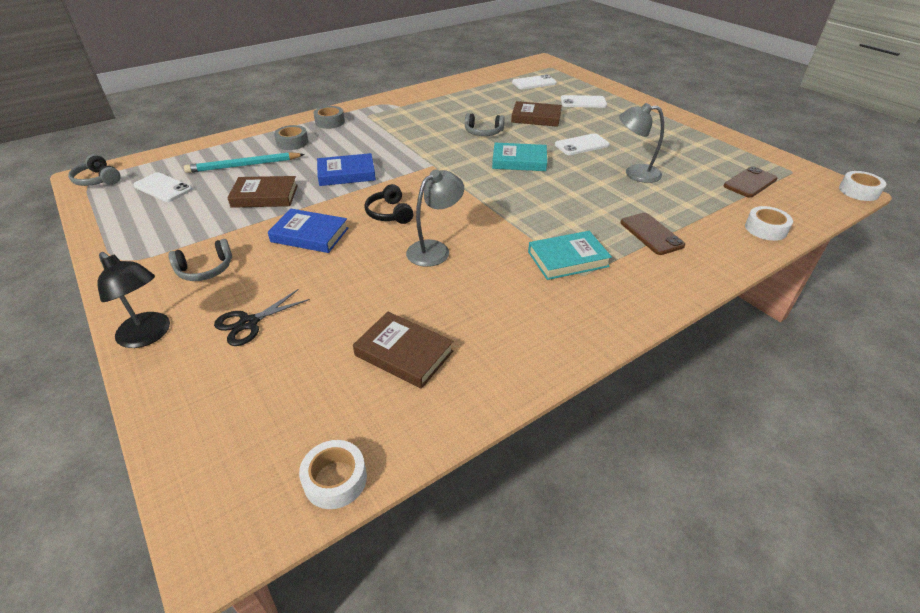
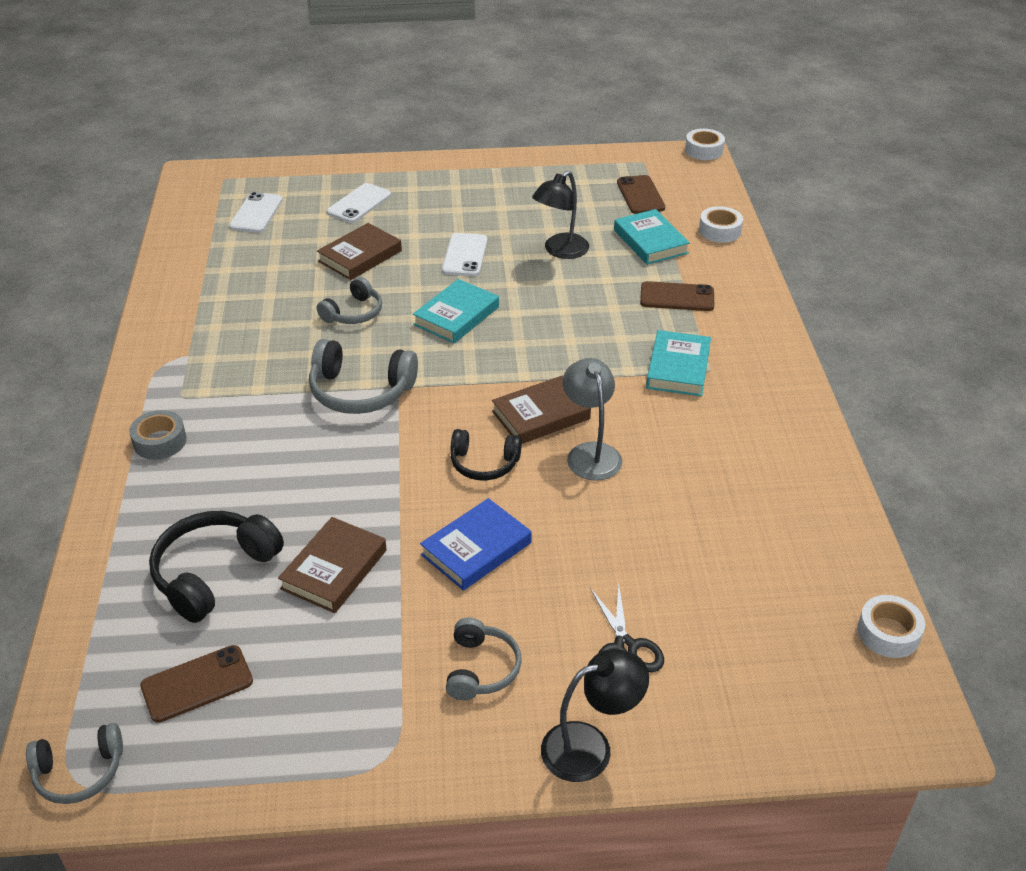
camera: 60 degrees left, 0 degrees up
(163, 188) = (197, 684): white phone -> brown phone
(244, 165) = (213, 573): turquoise pencil -> black headphones
(292, 142) = (189, 500): grey tape -> none
(346, 174) = (346, 471): blue book -> none
(404, 353) = (750, 536): brown book -> brown book (541, 415)
(417, 156) = (360, 391): none -> grey headphones
(635, 173) = (560, 251): grey lamp -> black lamp
(701, 203) = (650, 241): none -> turquoise book

